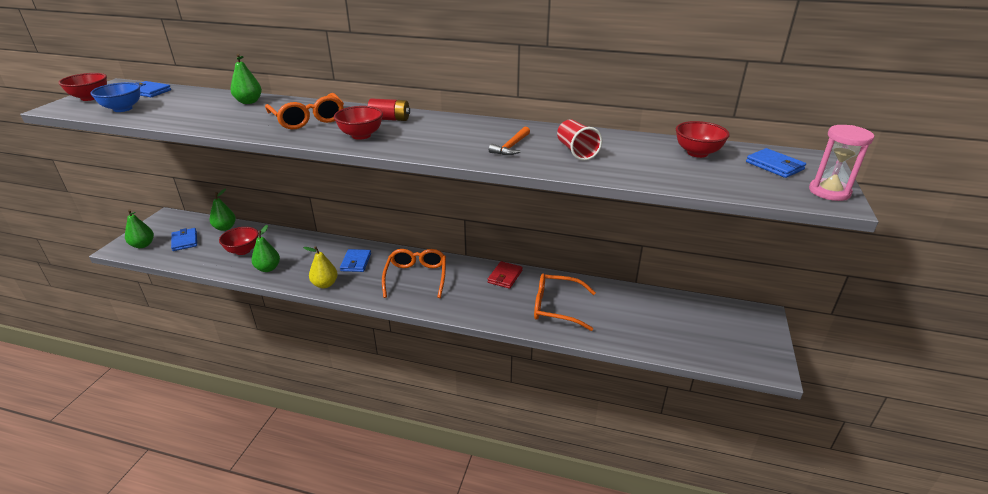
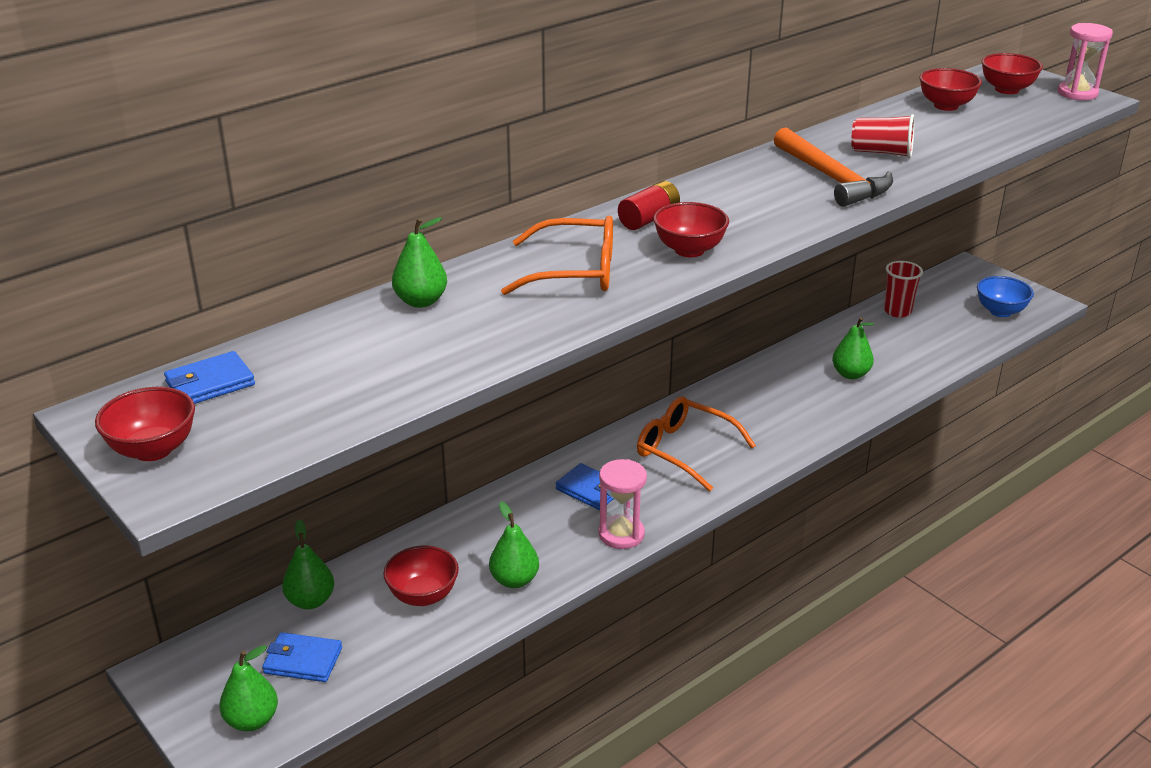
camera: 55 degrees left, 0 degrees up
(122, 109) = (287, 419): blue bowl -> blue bowl (1000, 311)
(325, 284) = (621, 534): yellow pear -> pink hourglass
(505, 276) = (753, 384): red wallet -> none
(511, 146) = (832, 178): orange hammer -> orange hammer, size x1.82
(557, 307) = (850, 374): orange glasses -> green pear
(657, 302) = (897, 311): none -> red cup
(774, 166) = (1007, 90): blue wallet -> red bowl

